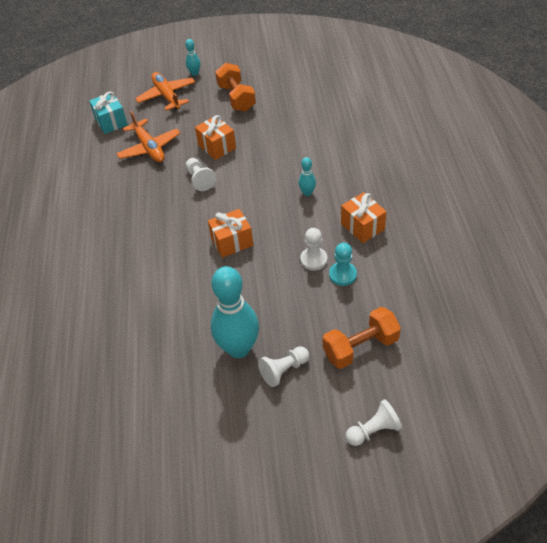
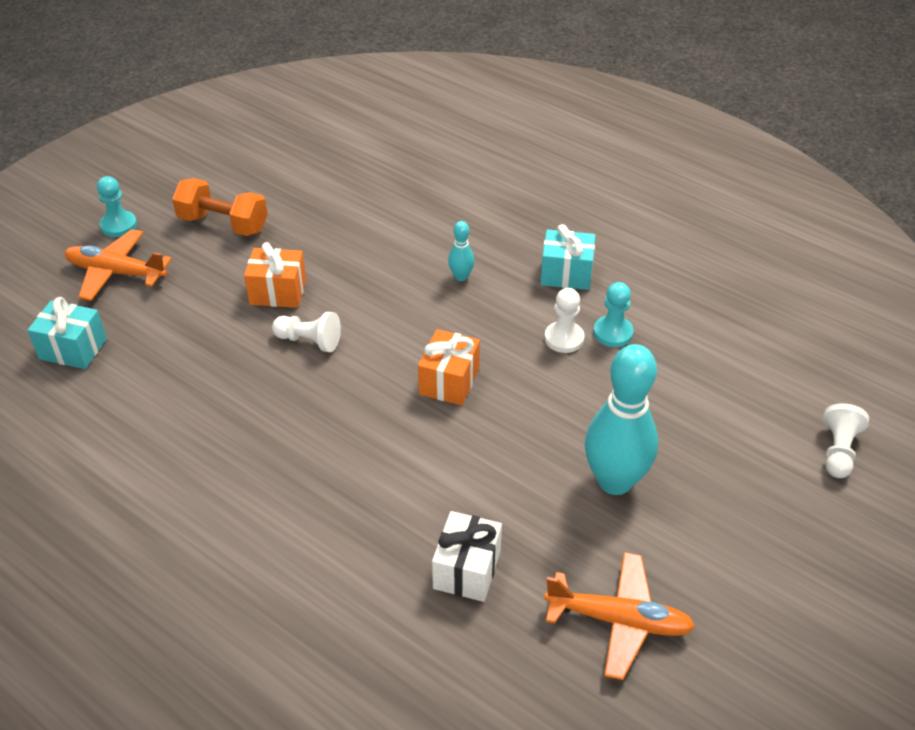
camera: 50 degrees left, 5 degrees down
(125, 334) = (467, 570): none -> white gift
(149, 148) = (182, 347): orange plane -> orange plane (619, 621)
(194, 73) = (119, 225): turquoise bowling pin -> turquoise pawn
(284, 370) = (688, 465): white pawn -> none
(360, 347) = (724, 388): orange dumbbell -> none
(362, 226) = (566, 274): orange gift -> turquoise gift

